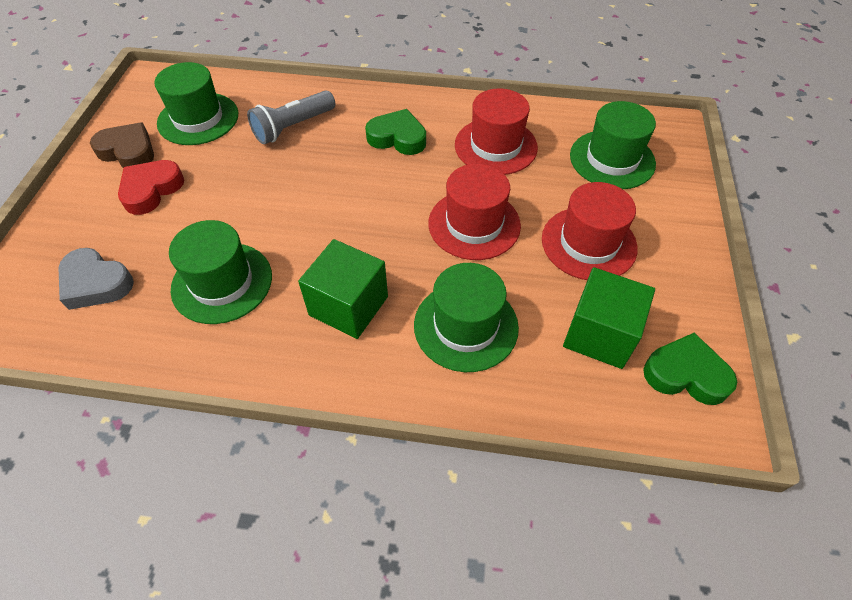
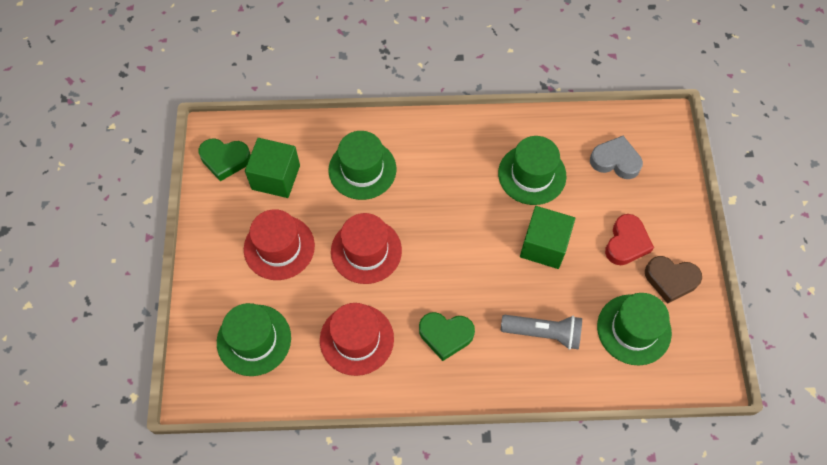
camera: 170 degrees right, 10 degrees up
(293, 127) = (543, 333): grey flashlight -> grey flashlight turned 60 degrees clockwise
(348, 306) = (441, 171): green cube -> green cube (544, 245)

